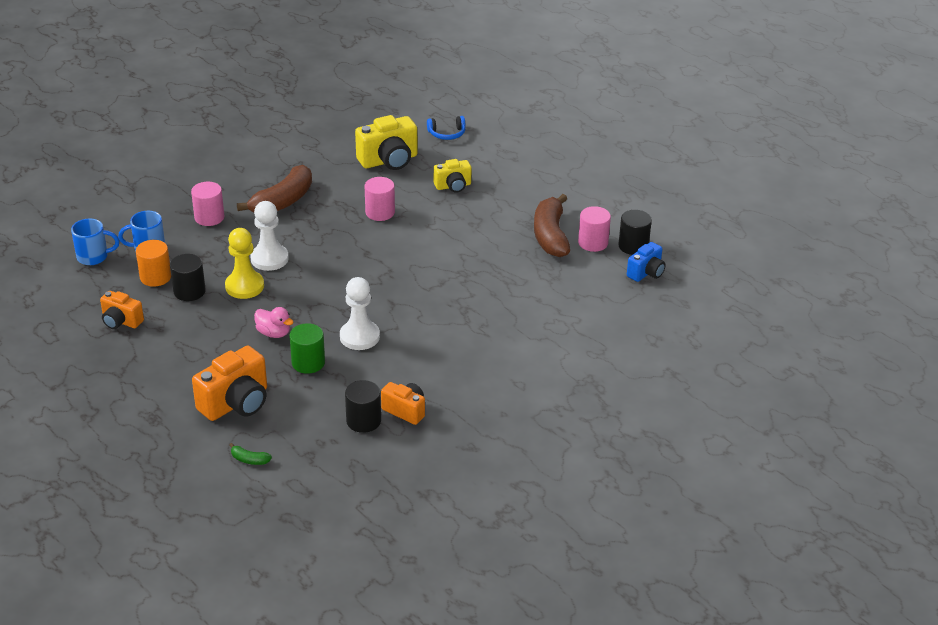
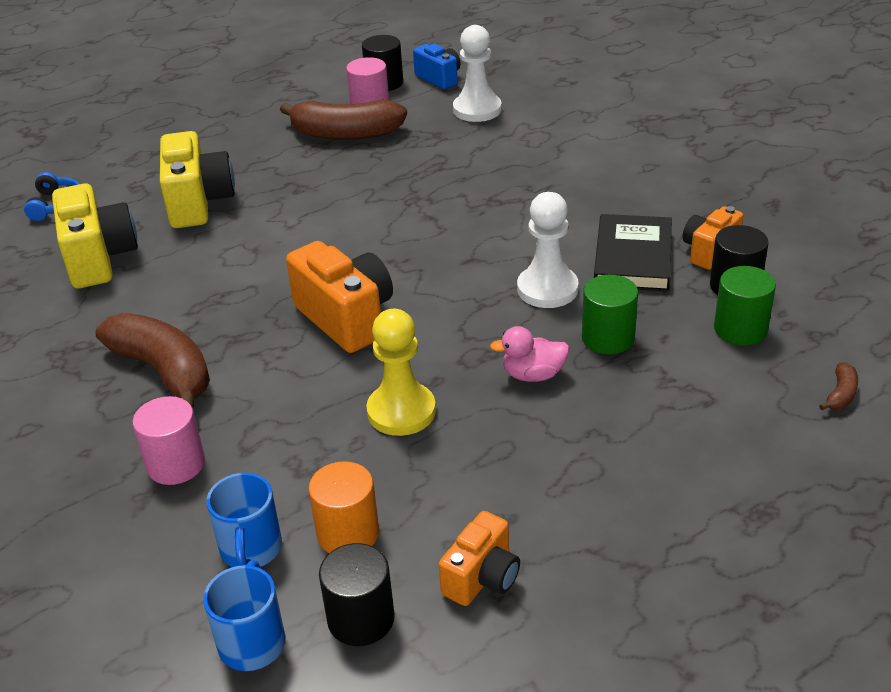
camera: 80 degrees left, 0 degrees up
(189, 291) = (403, 482): black cylinder -> black cylinder (361, 619)
(236, 403) = (710, 412): orange camera -> orange camera (346, 318)
(249, 460) = (841, 394): green banana -> brown banana
(269, 259) = (329, 384): white pawn -> white pawn (477, 110)
(274, 333) = (533, 375): pink duck -> pink duck turned 135 degrees counterclockwise
(316, 420) = (740, 329): none -> green cylinder
(380, 212) = (239, 268): pink cylinder -> none
(396, 374) = (633, 258): none -> black book
(453, 186) = (198, 202): yellow camera -> yellow camera, size x1.67

